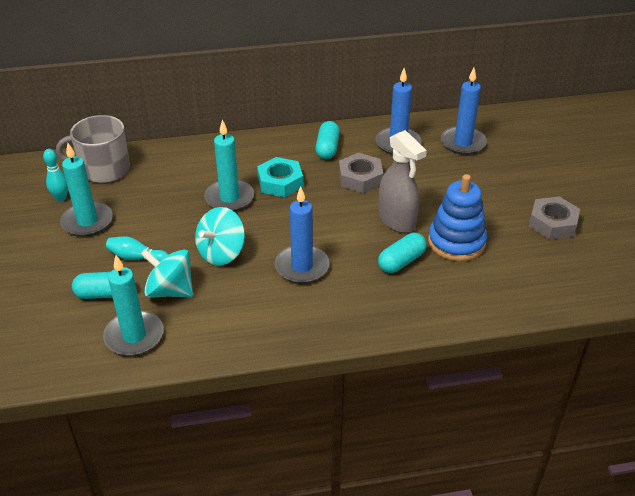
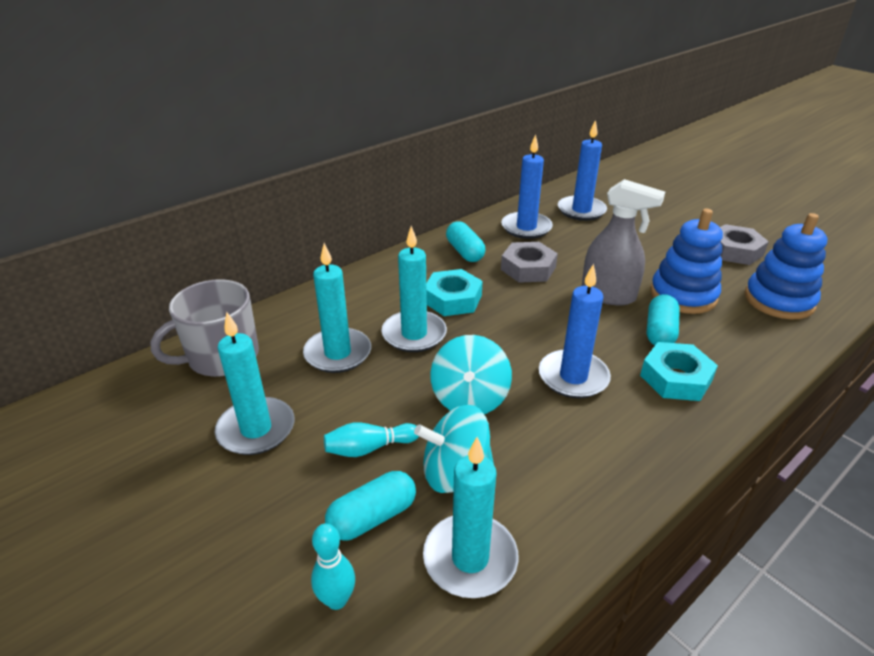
camera: 30 degrees left, 5 degrees down
(61, 198) = (189, 413): turquoise bowling pin -> turquoise bowling pin (337, 600)
(171, 193) = (338, 353): none -> turquoise candle
(371, 296) = (675, 378): none -> turquoise nut
(532, 275) = (779, 300): none -> blue stacking toy

